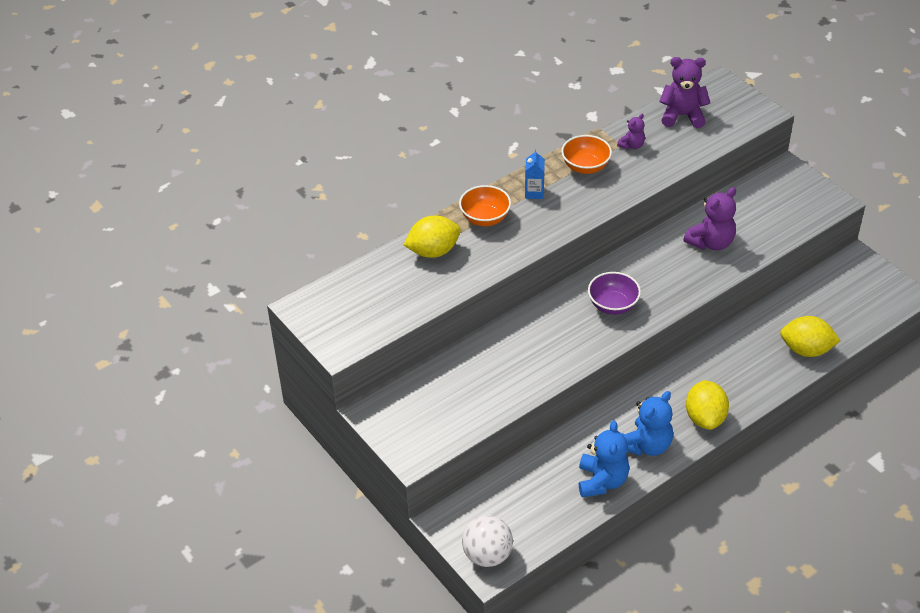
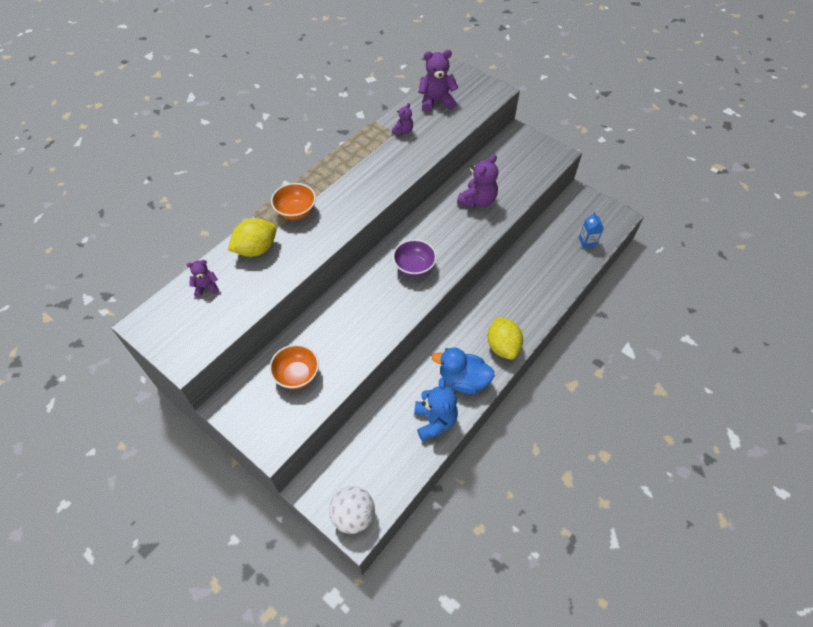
camera: 15 degrees left, 10 degrees up
(373, 282) = (206, 287): none -> purple teddy bear
(534, 192) = (333, 182): blue carton -> blue carton (587, 242)
(585, 167) = (370, 154): orange bowl -> orange bowl (297, 375)
(646, 445) = (463, 380): blue teddy bear -> blue duck
(806, 350) = (563, 273): yellow lemon -> none

